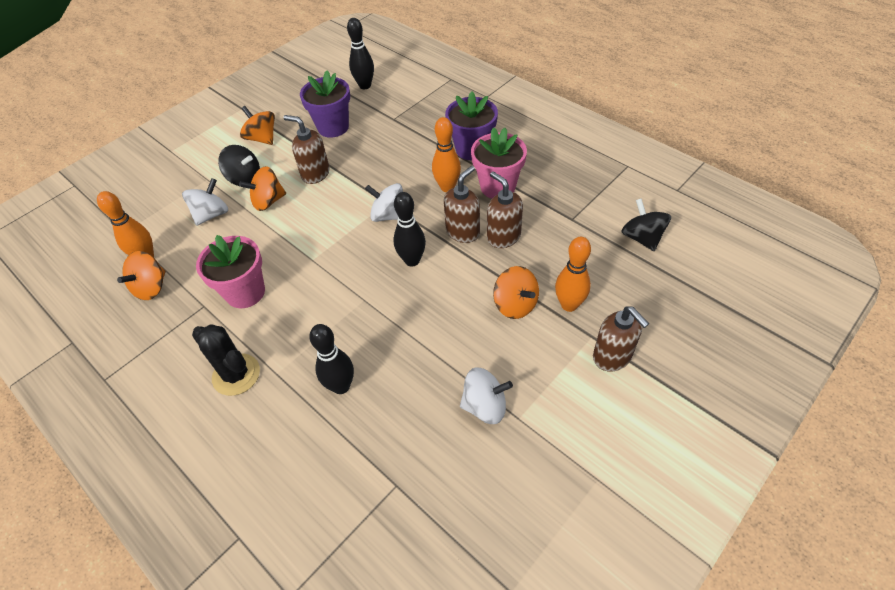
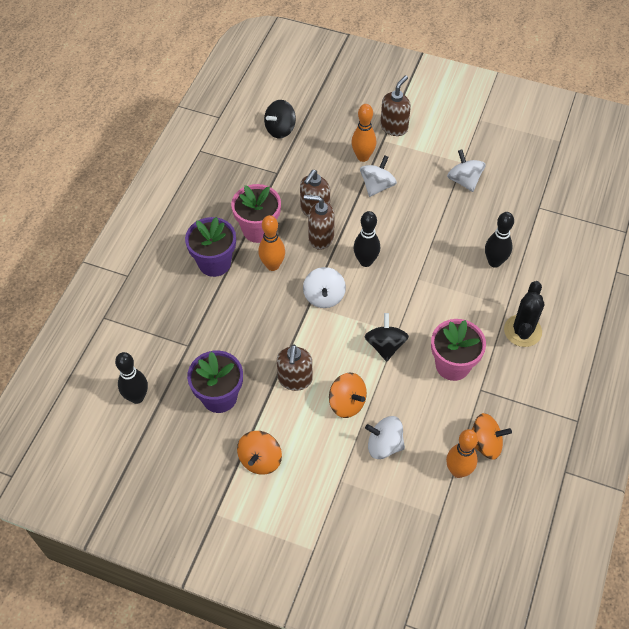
camera: 115 degrees left, 5 degrees up
(244, 178) = (325, 443): black spinning top -> black spinning top (385, 345)
(515, 304) = (377, 186): orange spinning top -> white spinning top

